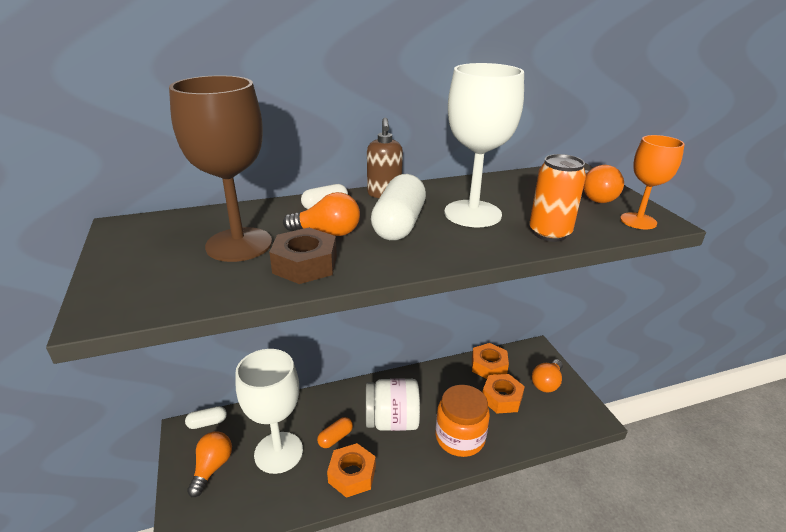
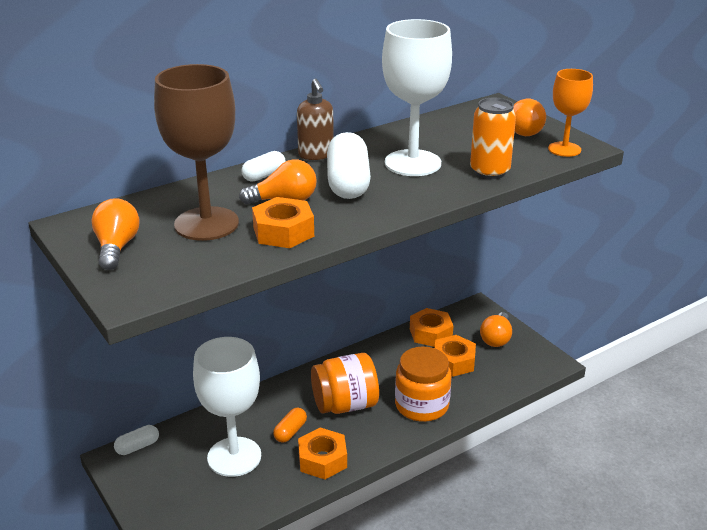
camera: 15 degrees left, 0 degrees up
(212, 468) = (167, 485): orange light bulb -> orange light bulb (116, 247)
(305, 265) = (283, 232): brown nut -> orange nut
(392, 421) = (345, 405): white jar -> orange jar

